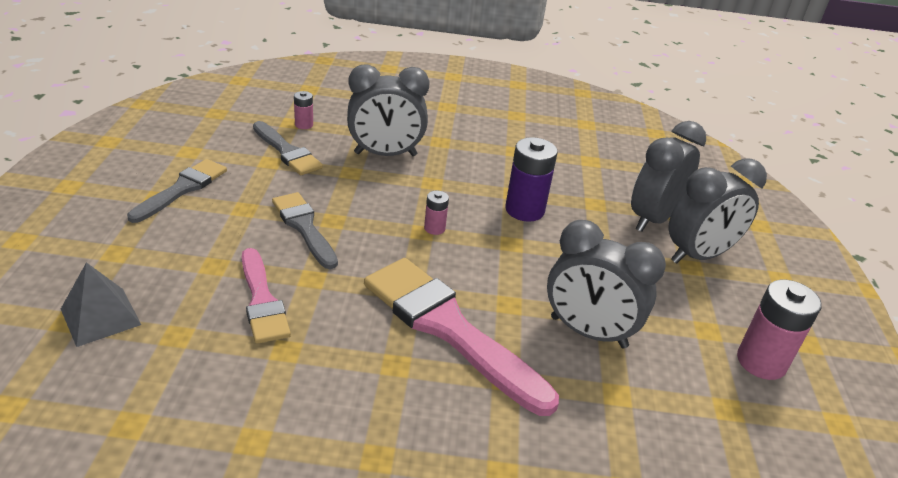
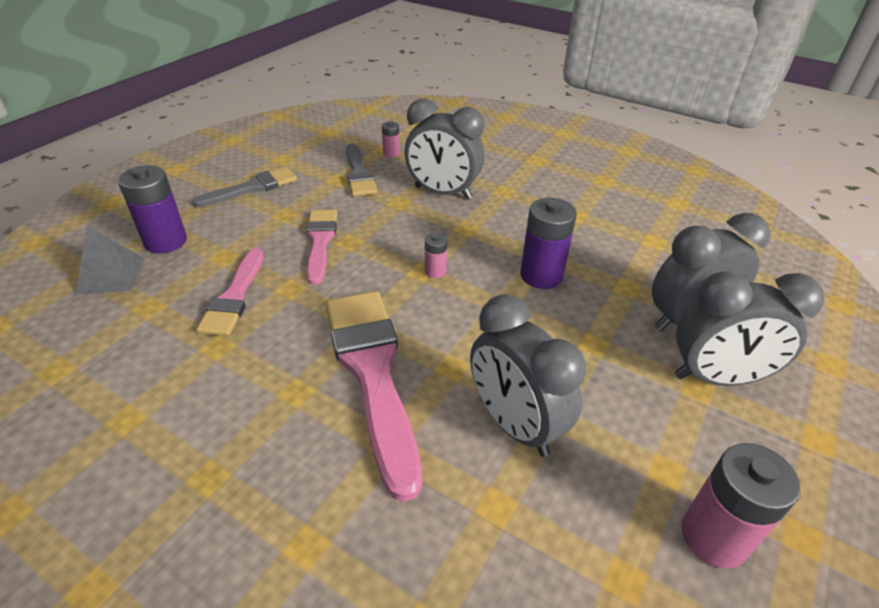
camera: 30 degrees right, 5 degrees up
(133, 266) = (166, 241): none -> purple battery
(304, 227) = (320, 241): grey brush -> pink brush

